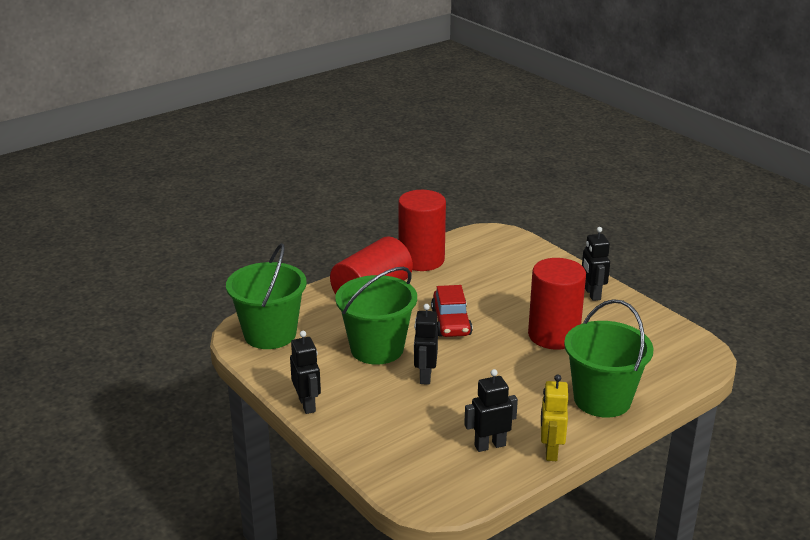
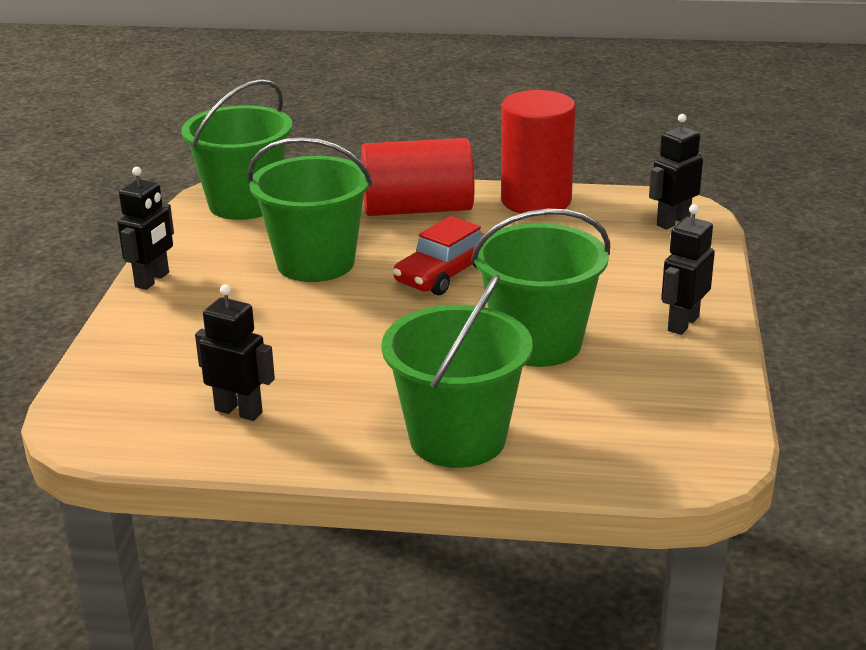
camera: 45 degrees right, 0 degrees up
(425, 376) = (310, 311): black robot -> black robot (673, 222)
(550, 451) = (288, 455): yellow robot -> none
(553, 335) = (538, 343): red cylinder -> green bucket

